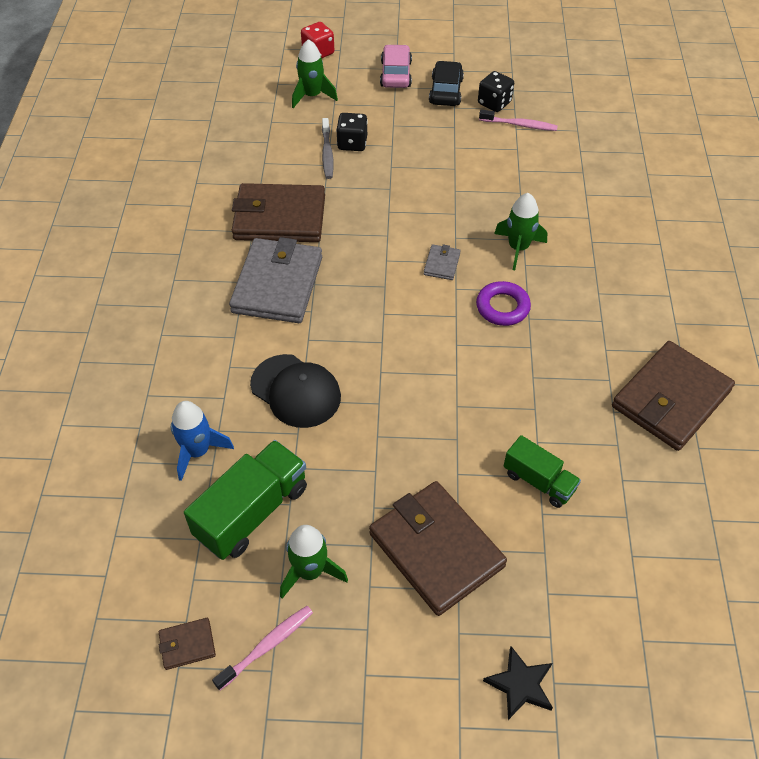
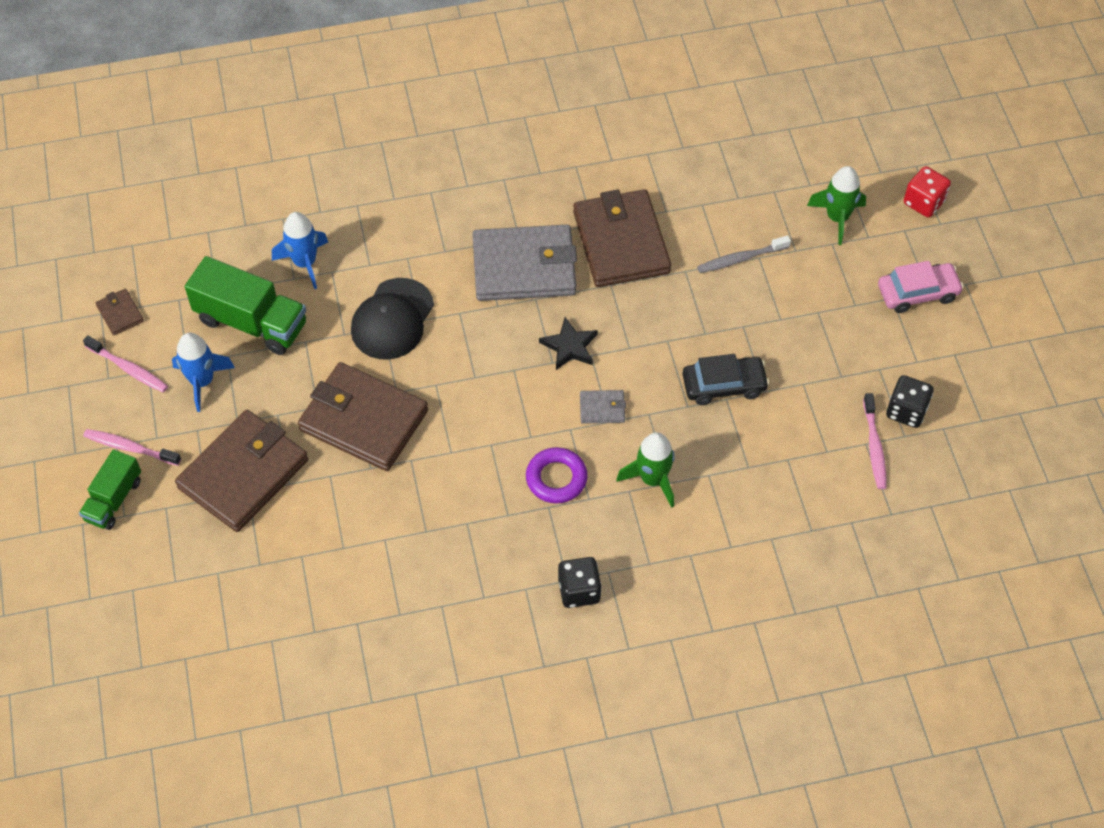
camera: 75 degrees right, 5 degrees up
(310, 571) = (202, 381): green rocket -> blue rocket
(352, 143) = (768, 279): black dice -> black dice (579, 591)
(373, 659) = (130, 448): none -> pink toothbrush
(446, 91) = (907, 353): black car -> black car (724, 385)
(520, 685) = (126, 563): black star -> black star (569, 346)
(539, 481) = (337, 547): green truck -> green truck (114, 500)
(671, 399) = (473, 660): brown wallet -> brown wallet (363, 420)

